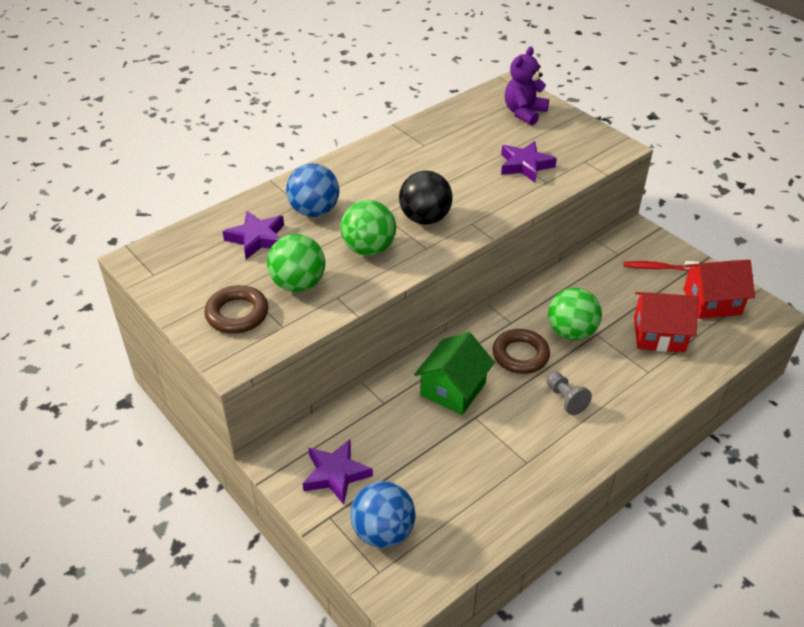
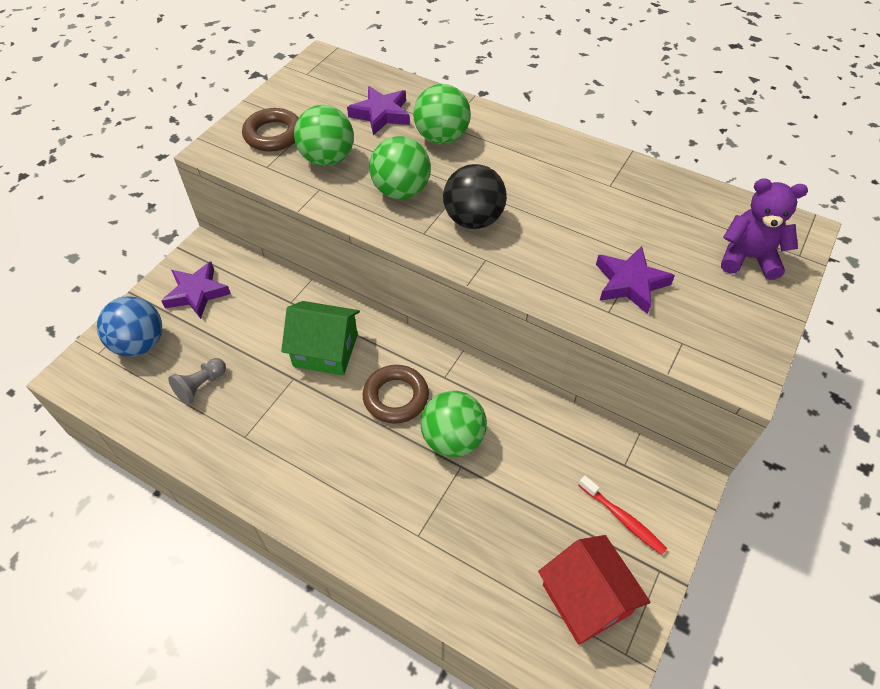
camera: 70 degrees right, 10 degrees up
(314, 211) = (441, 137): blue ball -> green ball
(565, 399) = (344, 454): grey pawn -> grey pawn (201, 386)
(658, 268) = (622, 518): red toothbrush -> red toothbrush turned 150 degrees clockwise
(658, 334) = (490, 538): red house -> none

